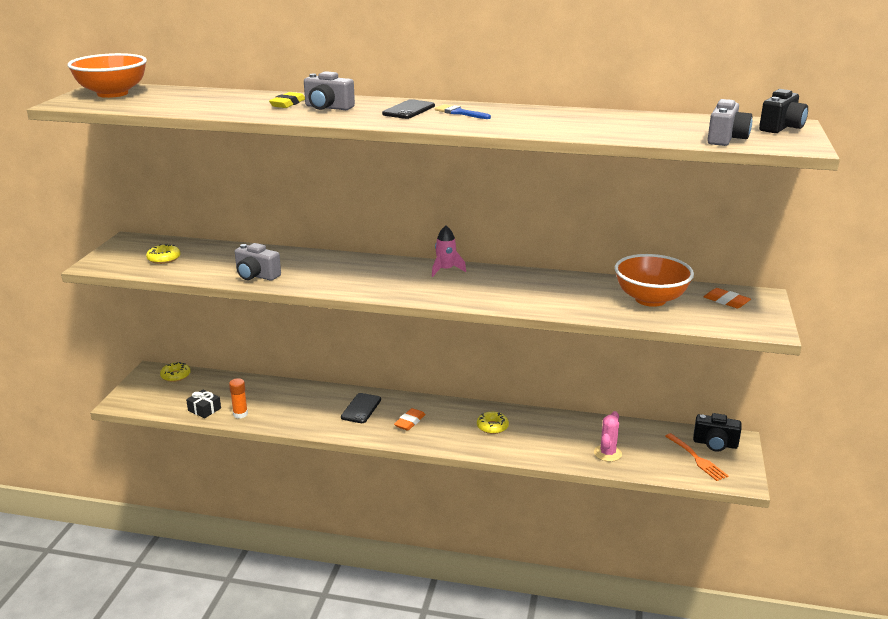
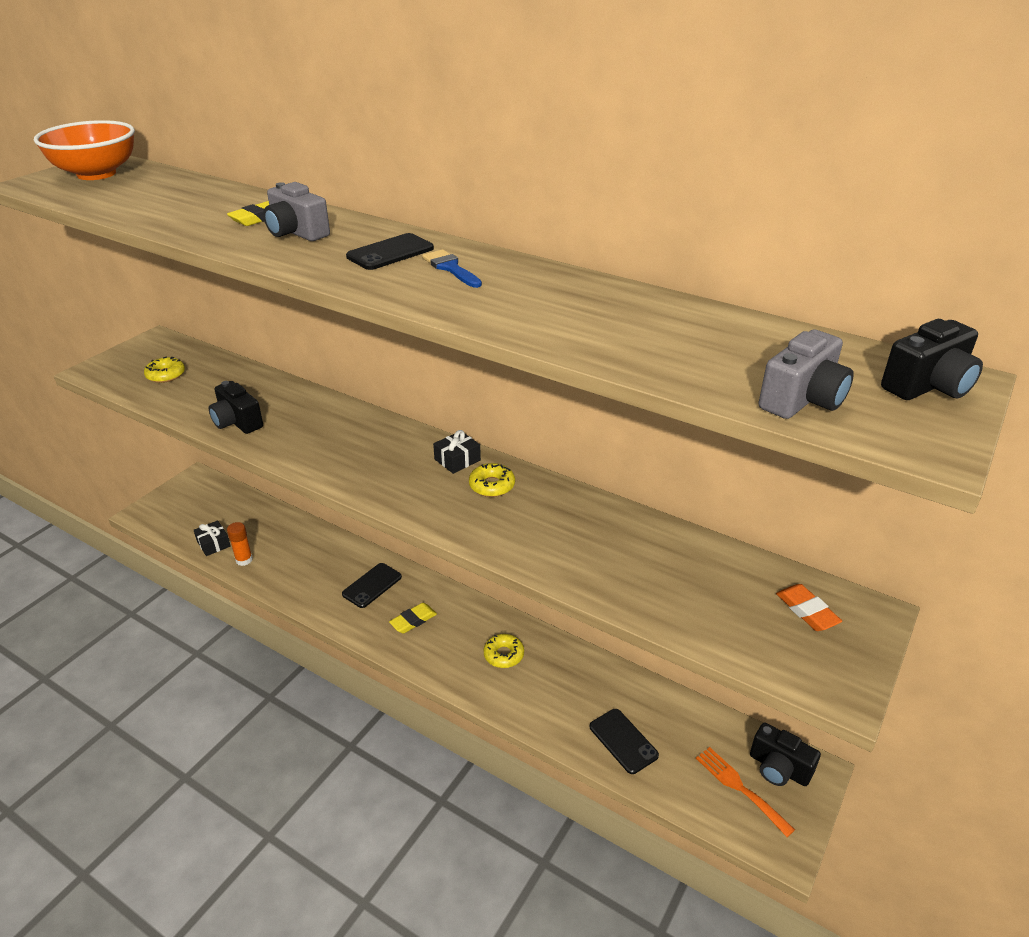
camera: 20 degrees right, 10 degrees up
(175, 376) = (215, 490): yellow donut -> yellow donut (492, 485)
(256, 276) = (237, 422): grey camera -> black camera
(410, 422) = (413, 620): orange eraser -> yellow eraser
(445, 270) = (457, 460): pink rocket -> black gift
(607, 453) = (623, 741): pink cactus -> black phone
(650, 299) = (693, 579): orange bowl -> none
(697, 459) = (739, 787): orange fork -> orange fork turned 150 degrees clockwise

